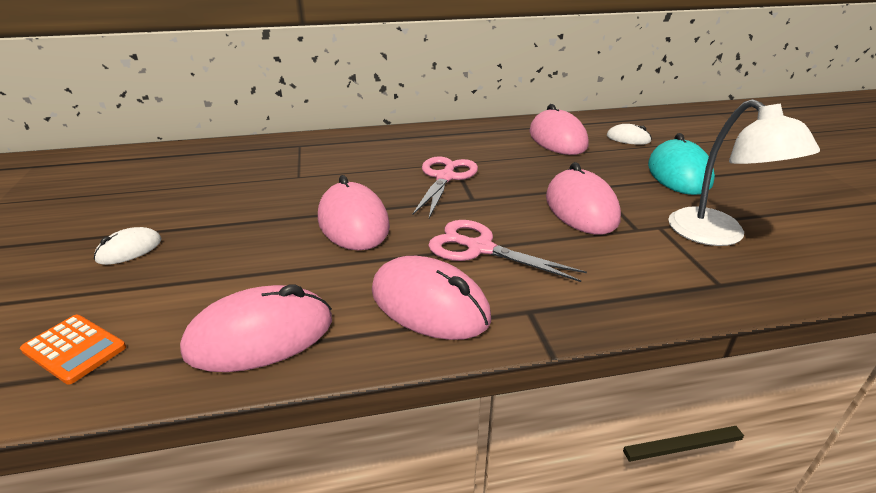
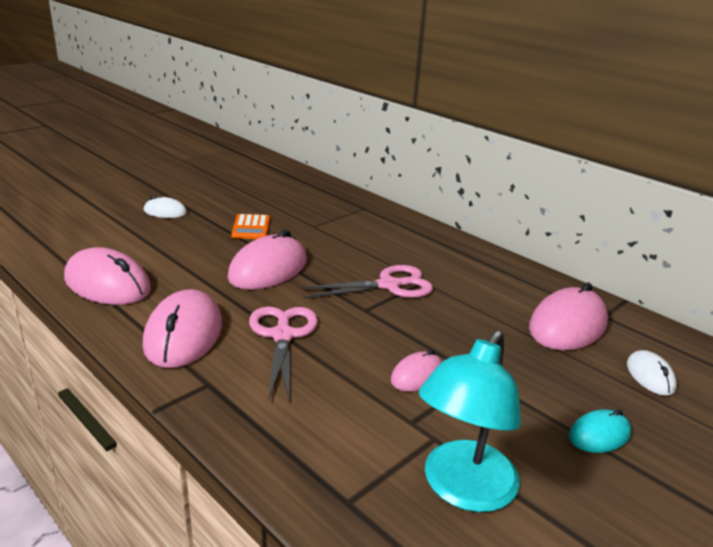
camera: 55 degrees right, 5 degrees down
(74, 349) = (65, 237): orange calculator -> orange calculator (251, 227)
(581, 208) = (417, 375): pink mouse -> pink mouse, size x0.53
(679, 174) = (599, 435): turquoise mouse -> turquoise mouse, size x0.53
(718, 235) = (462, 489): white lamp -> turquoise lamp

